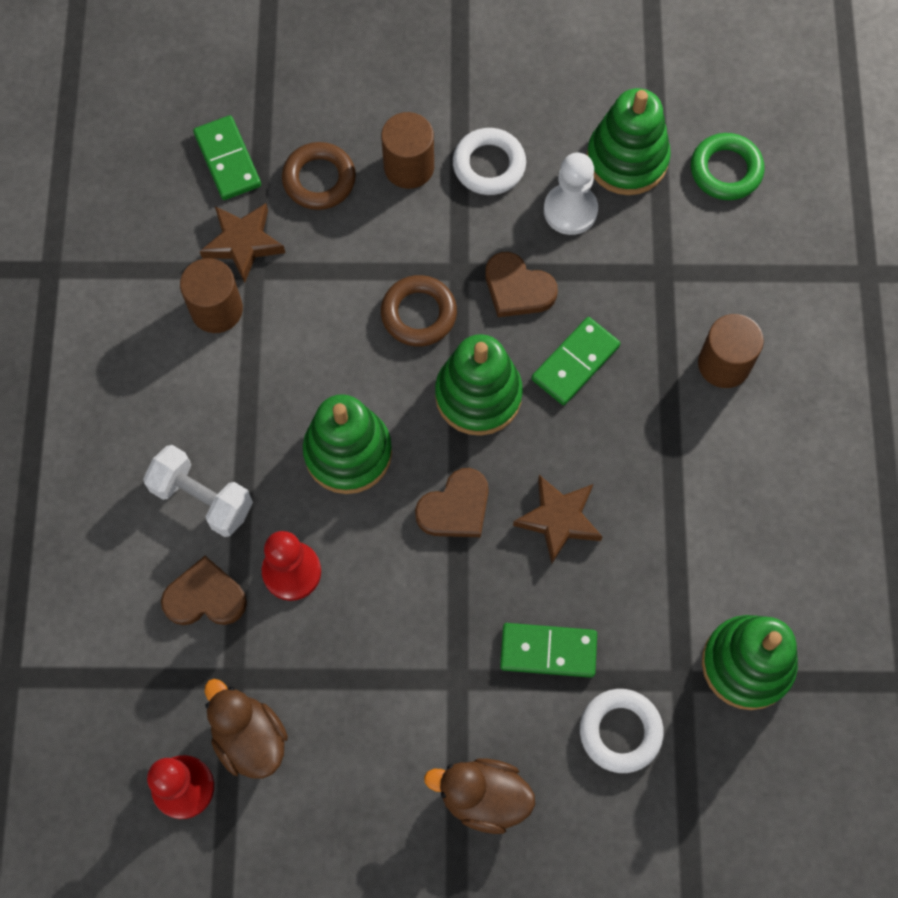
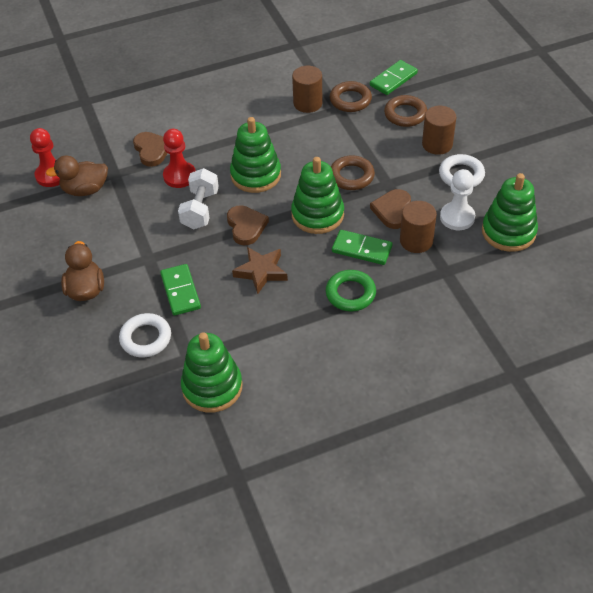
camera: 70 degrees right, 20 degrees down
(202, 499) = (203, 132): white dumbbell -> white dumbbell (200, 209)
(243, 243) = (350, 100): brown star -> brown ring
(249, 738) = (85, 190): brown duck -> brown duck turned 135 degrees counterclockwise
(455, 508) = (246, 226): brown heart -> brown heart turned 135 degrees counterclockwise
(724, 364) = (402, 318): brown cylinder -> brown cylinder (416, 241)
(726, 170) = (535, 280): green ring -> green ring (350, 293)

